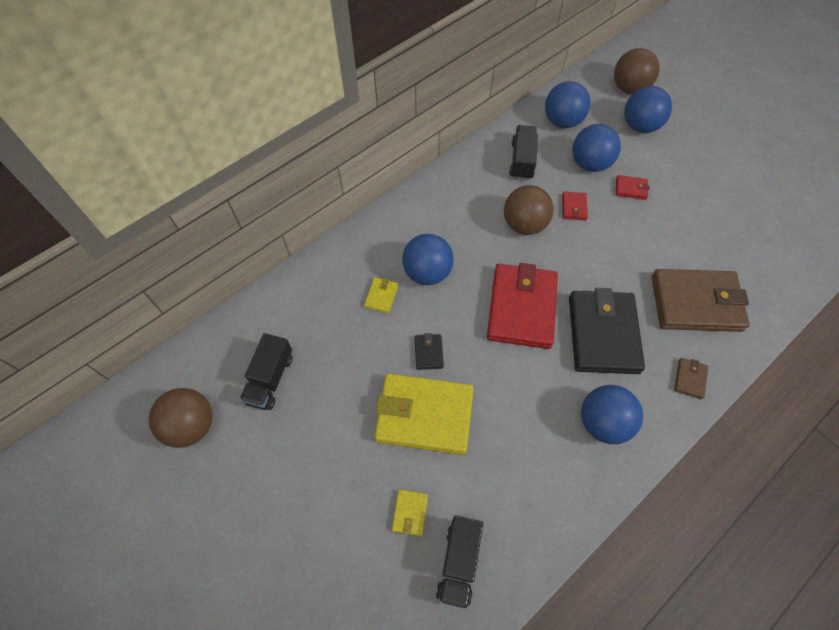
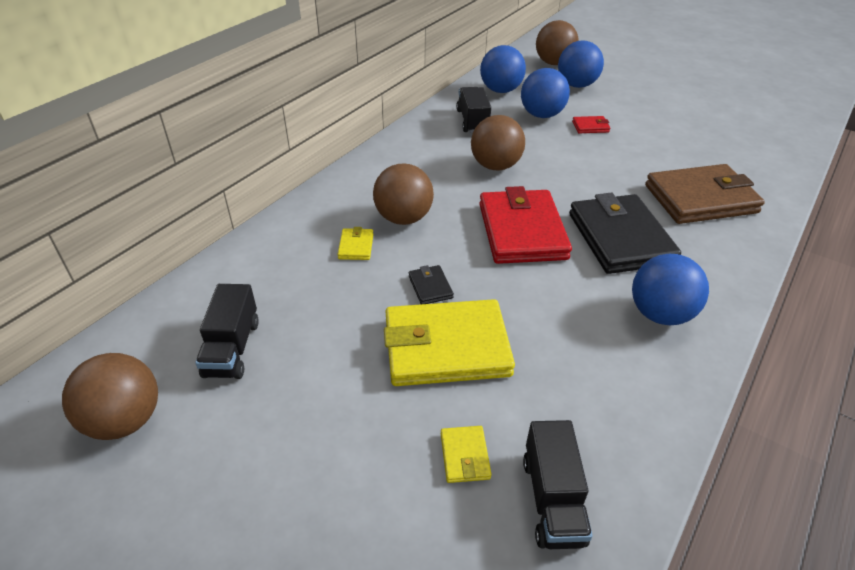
camera: 15 degrees left, 20 degrees down
(427, 272) = (403, 218): blue ball -> brown ball
(574, 207) = (541, 147): red wallet -> none
(689, 379) = (730, 259): brown wallet -> none

